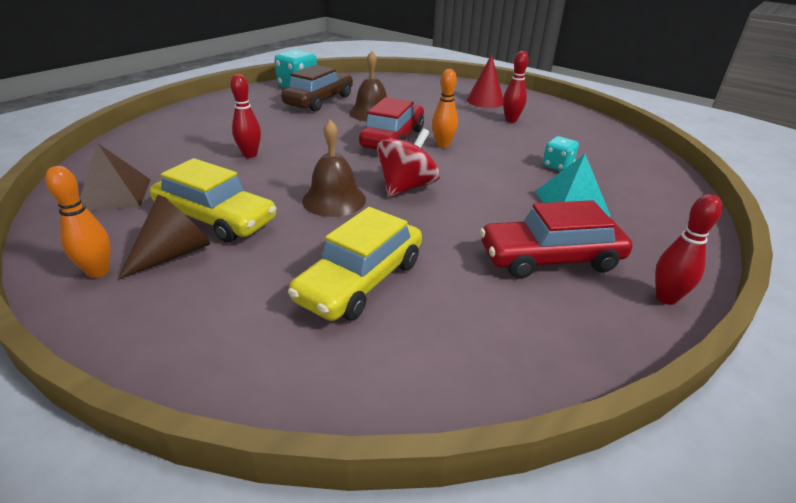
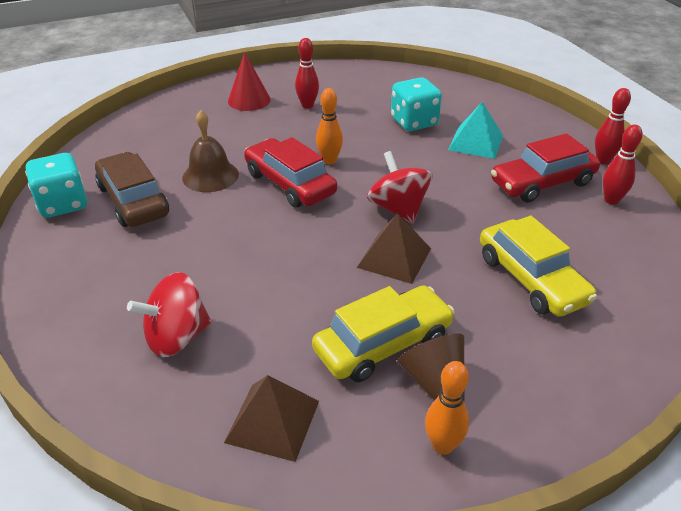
camera: 60 degrees left, 5 degrees up
(189, 145) = (177, 337): none -> red spinning top
(250, 155) = (248, 290): red bowling pin -> red bowling pin (611, 200)
(334, 200) = (394, 257): brown bell -> brown pyramid
(550, 258) = (542, 183): red car -> red car turned 45 degrees clockwise
(557, 166) = (414, 122): turquoise dice -> turquoise dice, size x1.64

